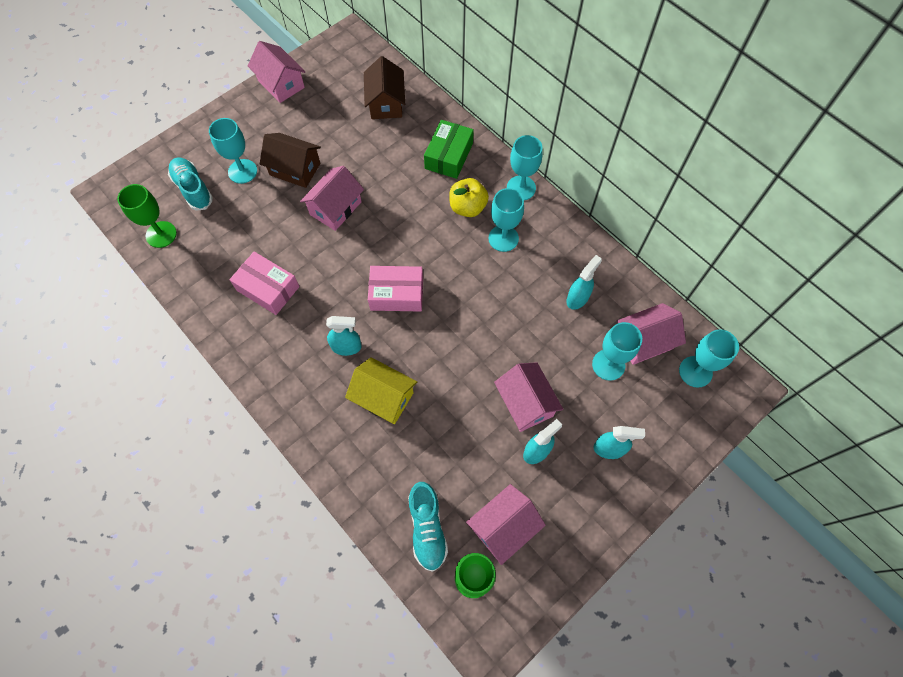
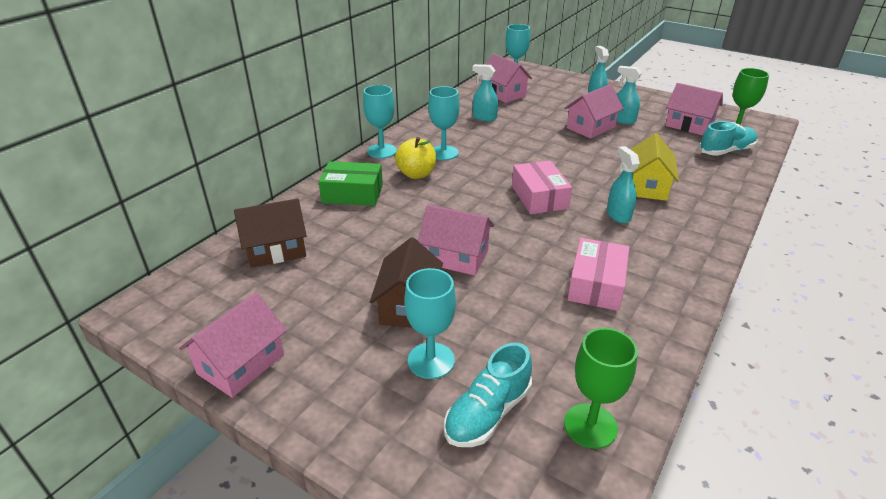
camera: 105 degrees left, 30 degrees down
(608, 365) = (533, 103): turquoise goblet -> none

